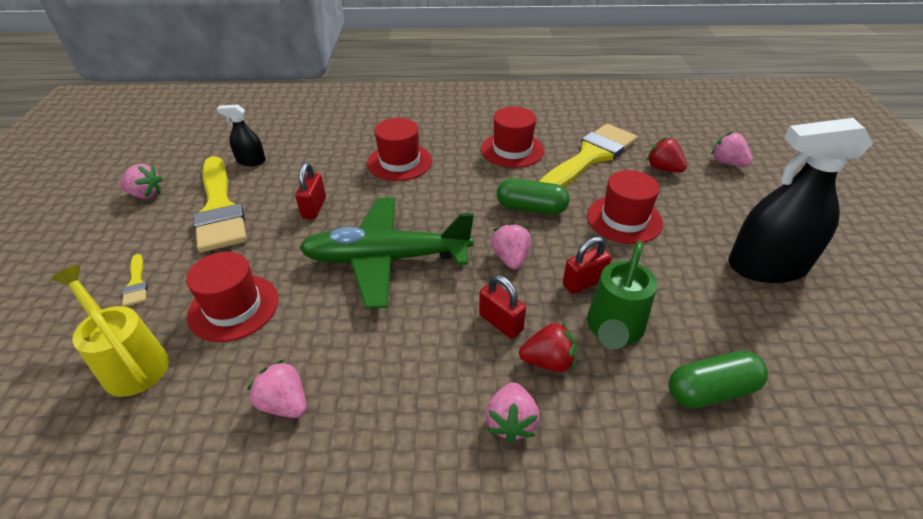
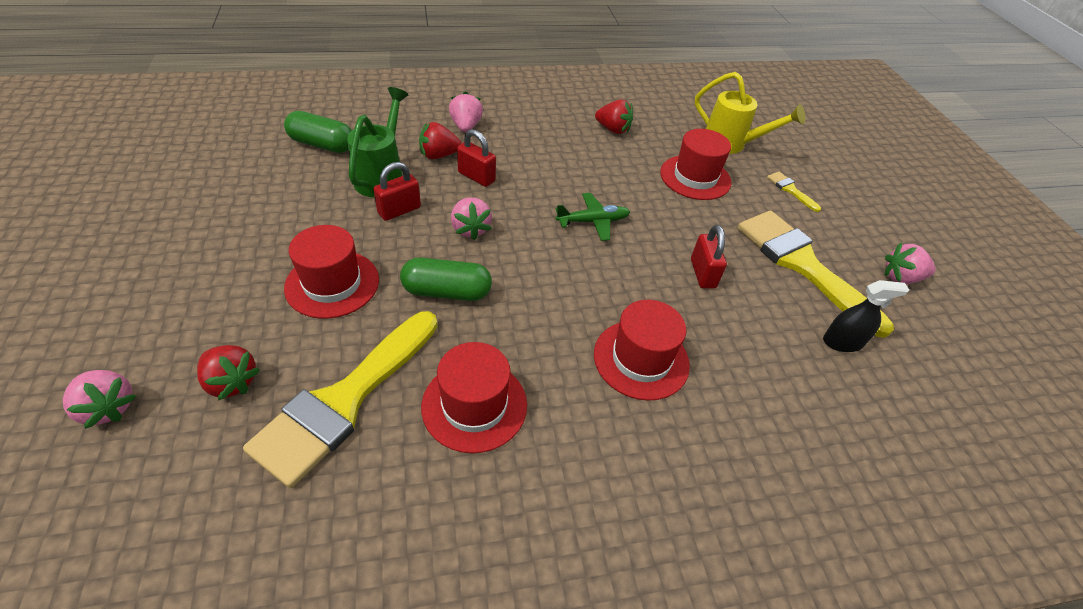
camera: 165 degrees right, 5 degrees up
(284, 403) = (613, 129): pink strawberry -> red strawberry
(386, 259) = (593, 221): green plane -> green plane, size x0.46
(711, 390) = (322, 145): green capsule -> green capsule turned 45 degrees clockwise
(767, 266) = (197, 236): black spray bottle -> none

